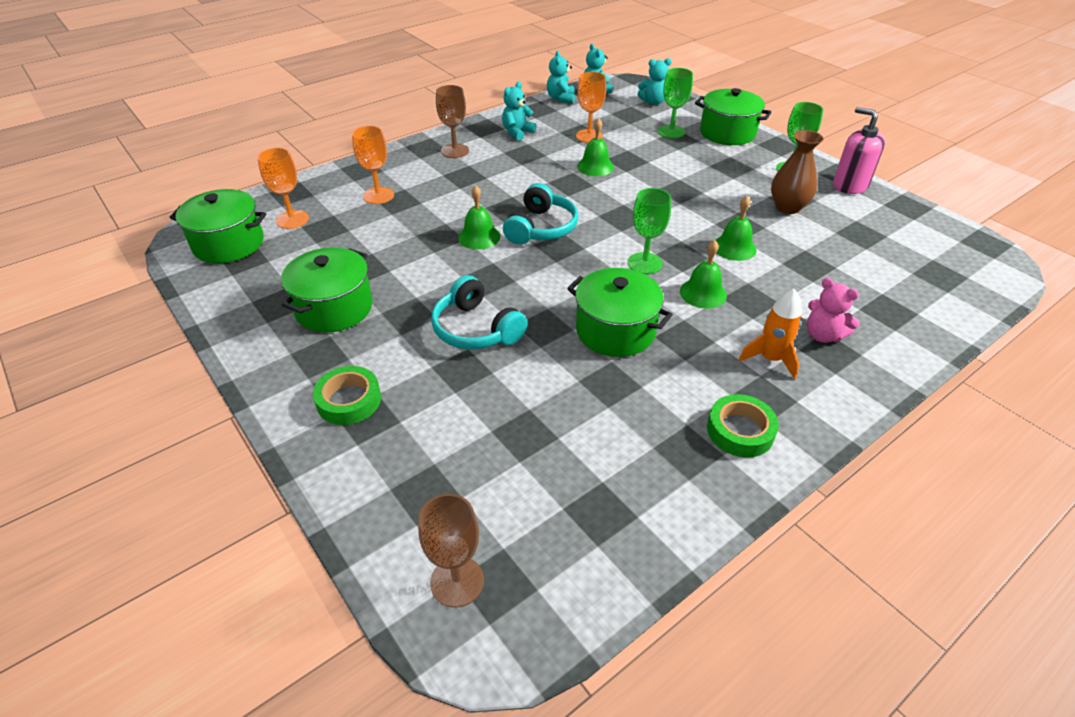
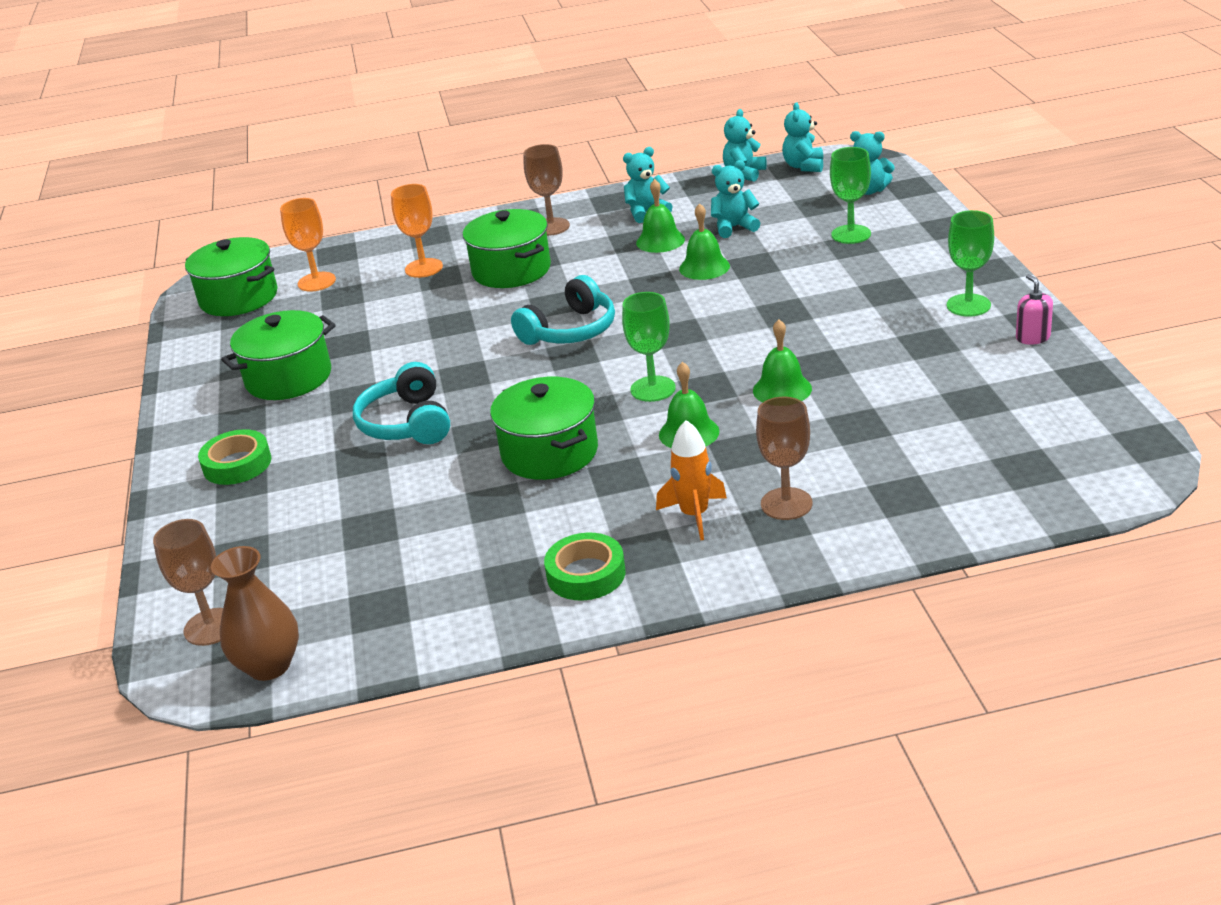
camera: 30 degrees right, 10 degrees down
(479, 237) = (492, 330): green bell -> green bell (660, 241)
(589, 136) = (734, 227): orange goblet -> turquoise teddy bear
(727, 133) = (930, 245): green pot -> green pot (511, 270)
(787, 207) = (908, 352): brown vase -> brown vase (269, 665)
(823, 335) = (786, 504): pink teddy bear -> brown goblet
(850, 185) = (1032, 337): pink soap dispenser -> pink soap dispenser, size x0.57

